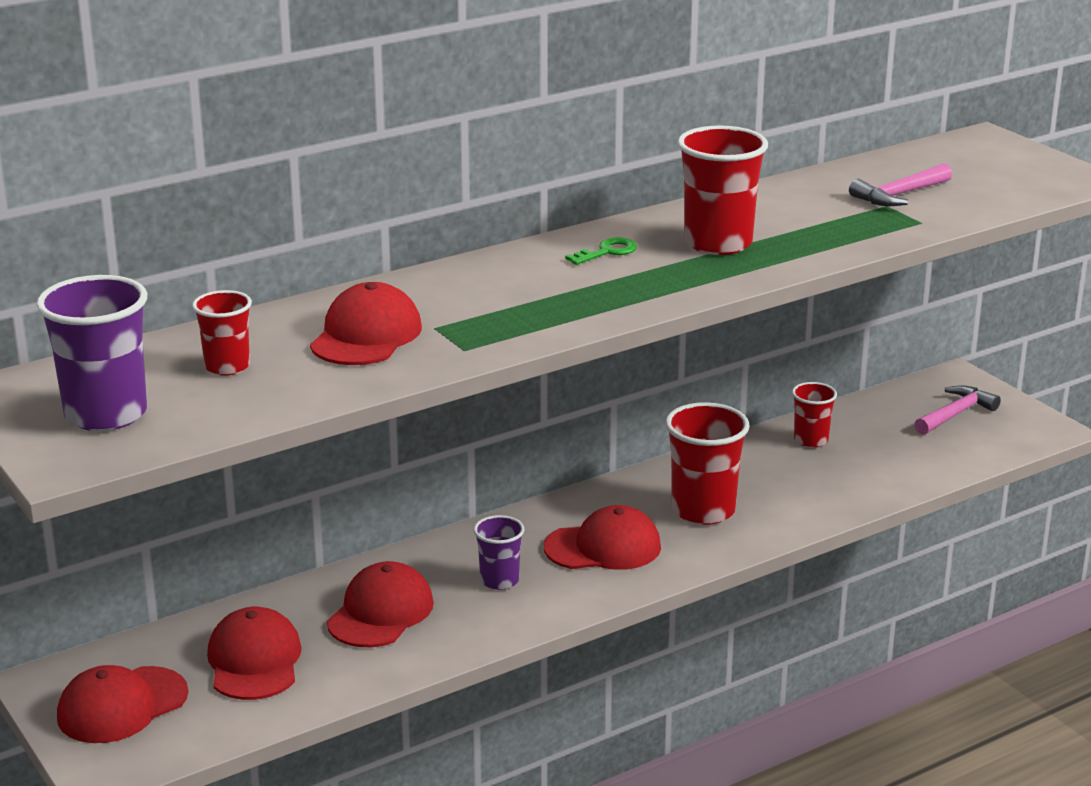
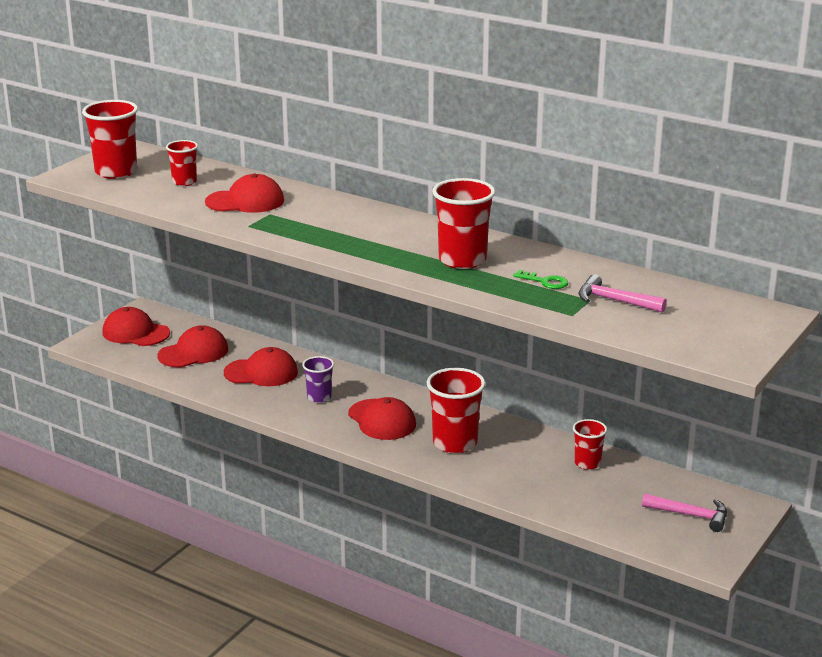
camera: 65 degrees right, 0 degrees up
(106, 414) = (116, 172): purple cup -> red cup
(607, 252) = (416, 234): green key -> green key (545, 282)

